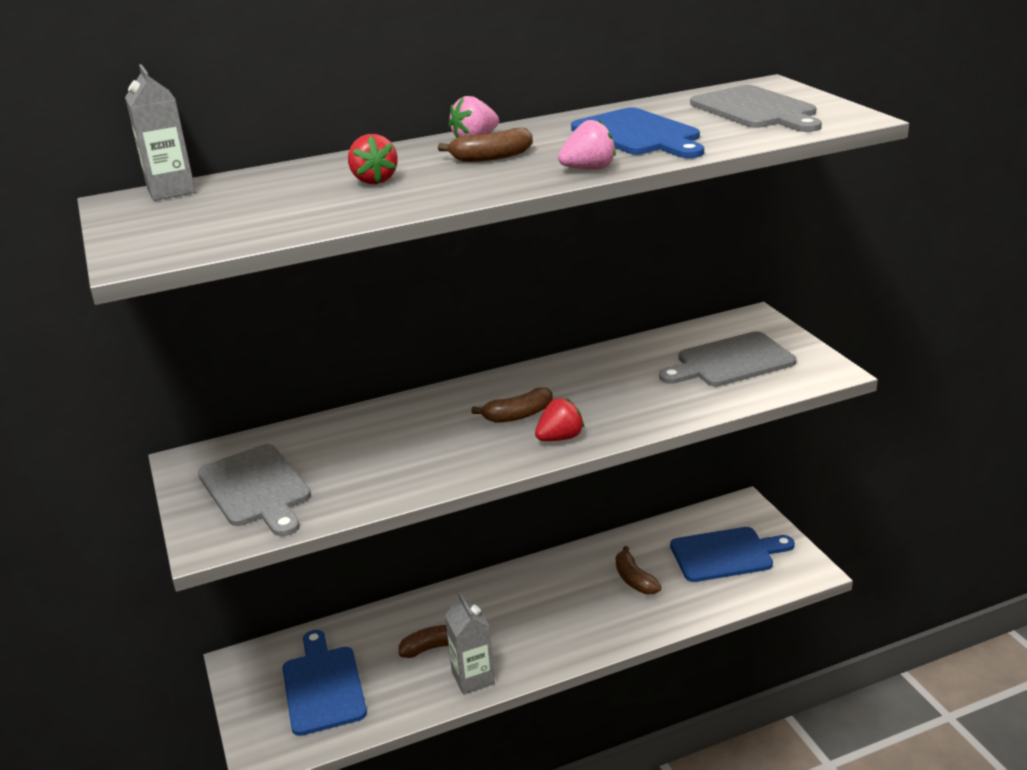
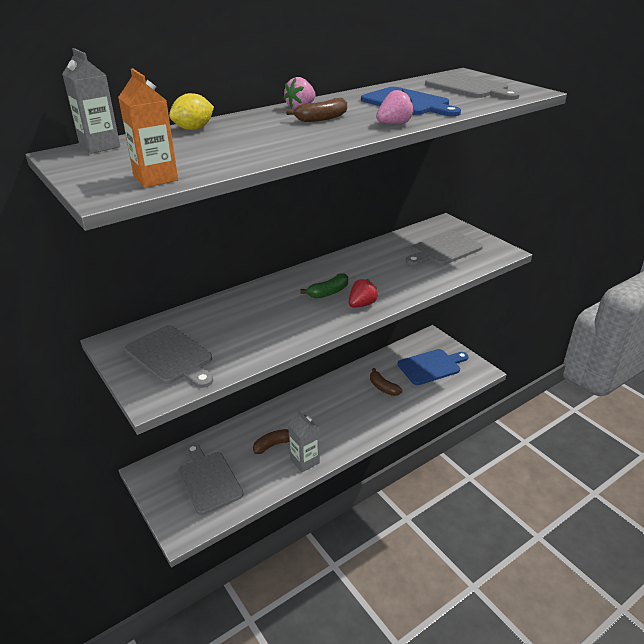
camera: 15 degrees left, 5 degrees up
(209, 239) = (155, 178): none -> orange carton
(306, 169) = (194, 129): none -> yellow lemon
(323, 686) = (208, 479): blue cutting board -> grey cutting board
(374, 180) = (250, 135): red strawberry -> none
(518, 415) = (328, 292): brown banana -> green banana

